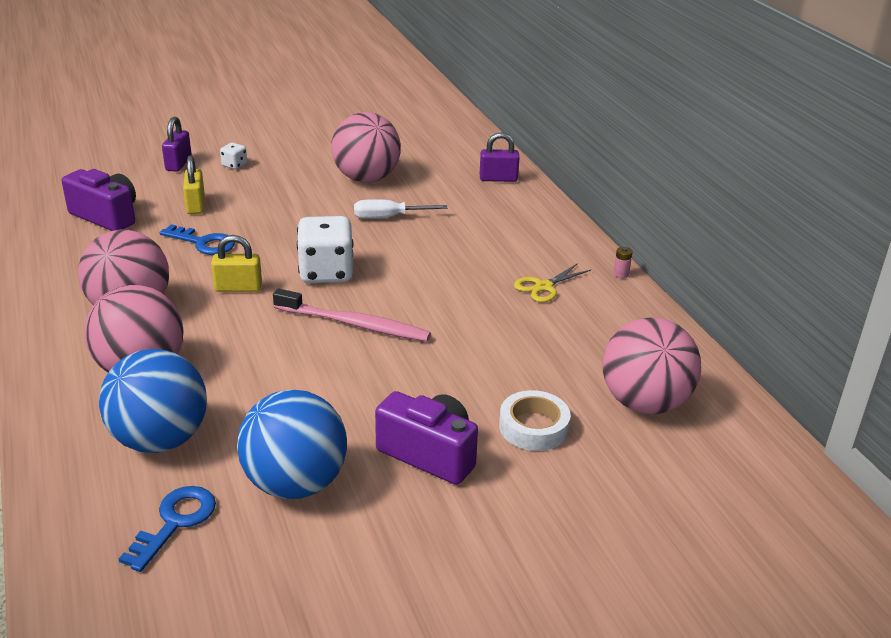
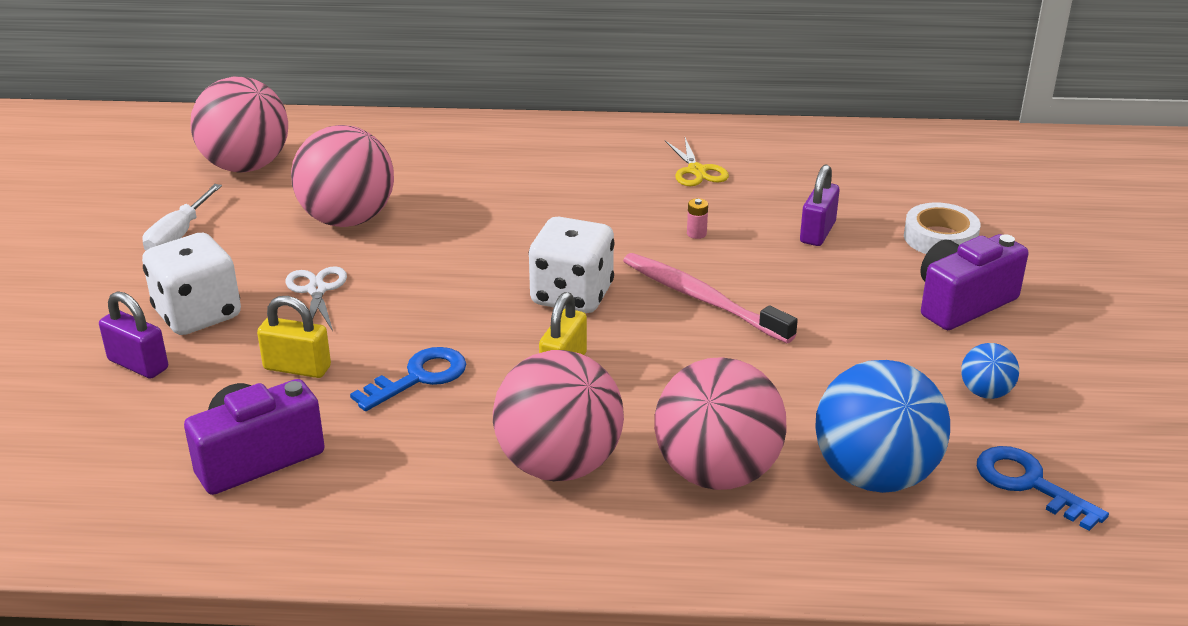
camera: 65 degrees left, 0 degrees up
(234, 165) = (198, 314): white dice -> white dice, size x2.20
(280, 190) = (316, 290): none -> white scissors
(295, 483) = (985, 392): blue ball -> blue ball, size x0.46
(354, 324) = (702, 299): pink toothbrush -> pink toothbrush turned 90 degrees counterclockwise
(389, 217) = (468, 226): white screwdriver -> white screwdriver (179, 235)
(498, 179) = (434, 136): purple padlock -> purple padlock (817, 232)
(621, 274) = (699, 125): pink battery -> pink battery (696, 234)
(644, 403) = (924, 175): pink ball -> pink ball (246, 166)

